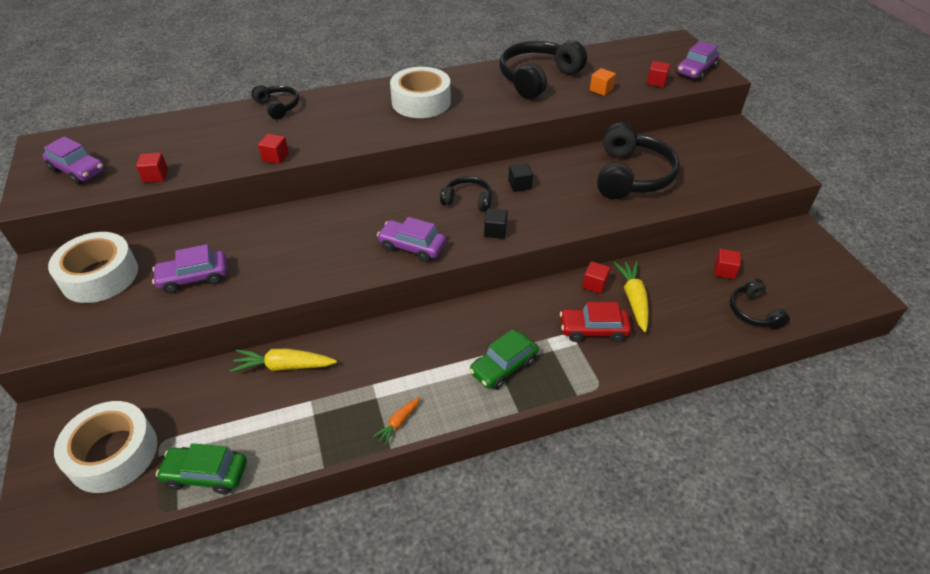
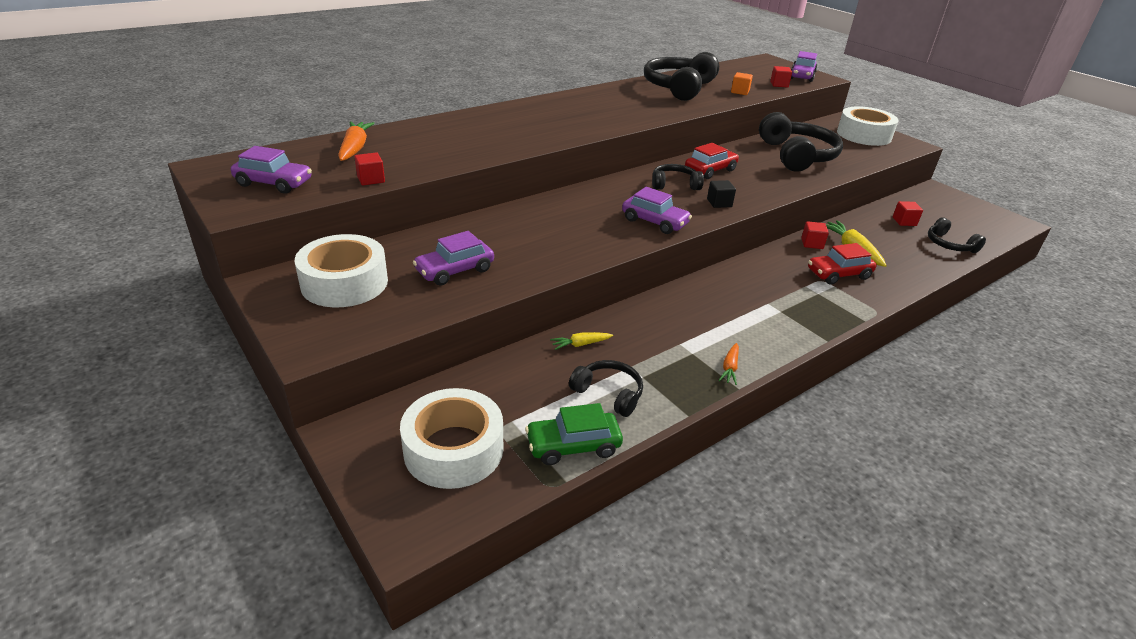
camera: 20 degrees left, 10 degrees down
(170, 134) = (355, 148): none -> orange carrot
(275, 157) = (487, 155): red cube -> none
(278, 107) = (452, 121): black headphones -> black headphones (608, 394)
(284, 366) = (580, 344): yellow carrot -> yellow carrot, size x0.57
(412, 247) = (654, 222): purple car -> purple car turned 150 degrees counterclockwise
(421, 102) = (591, 109): white tape -> white tape (864, 135)
(503, 366) = (787, 311): green car -> none
(519, 185) = (710, 170): black cube -> red car

